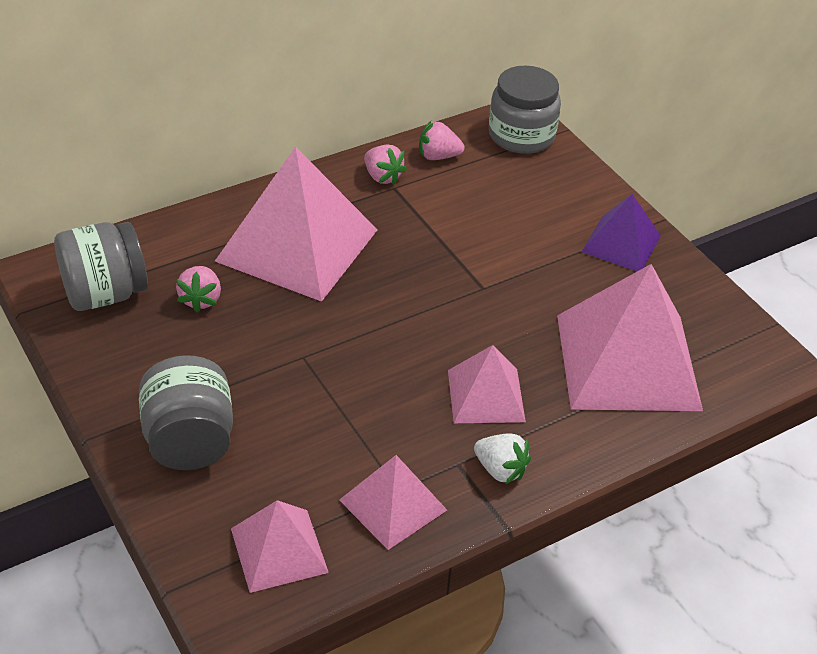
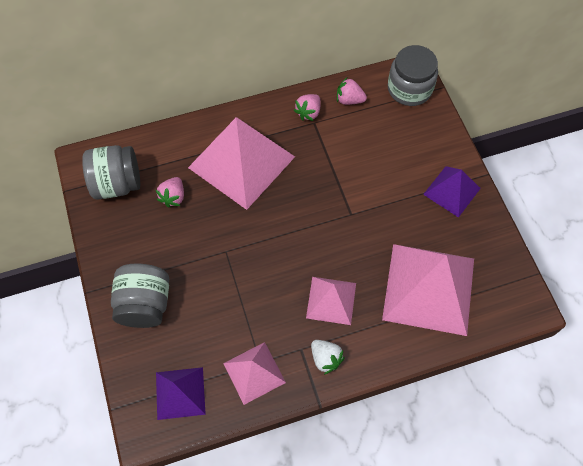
camera: 15 degrees right, 20 degrees up
(279, 550) = (180, 393): pink pyramid -> purple pyramid
(382, 177) = (308, 112): pink strawberry -> pink strawberry turned 60 degrees clockwise

